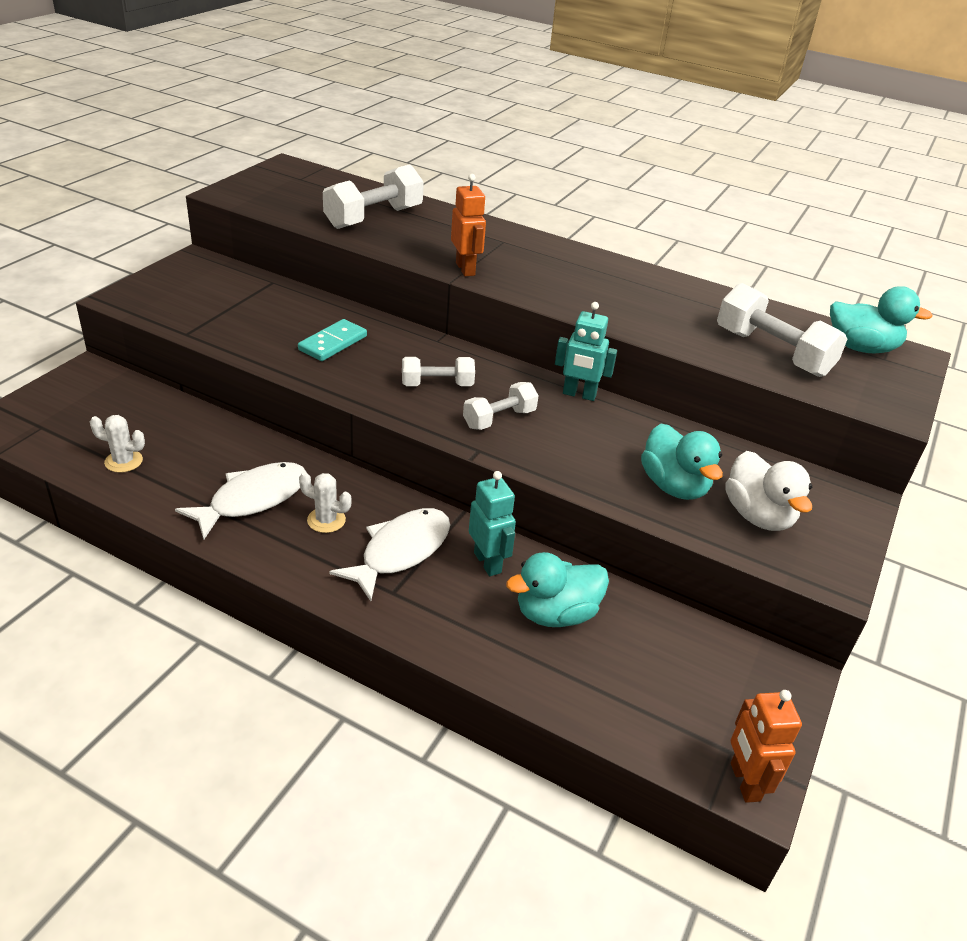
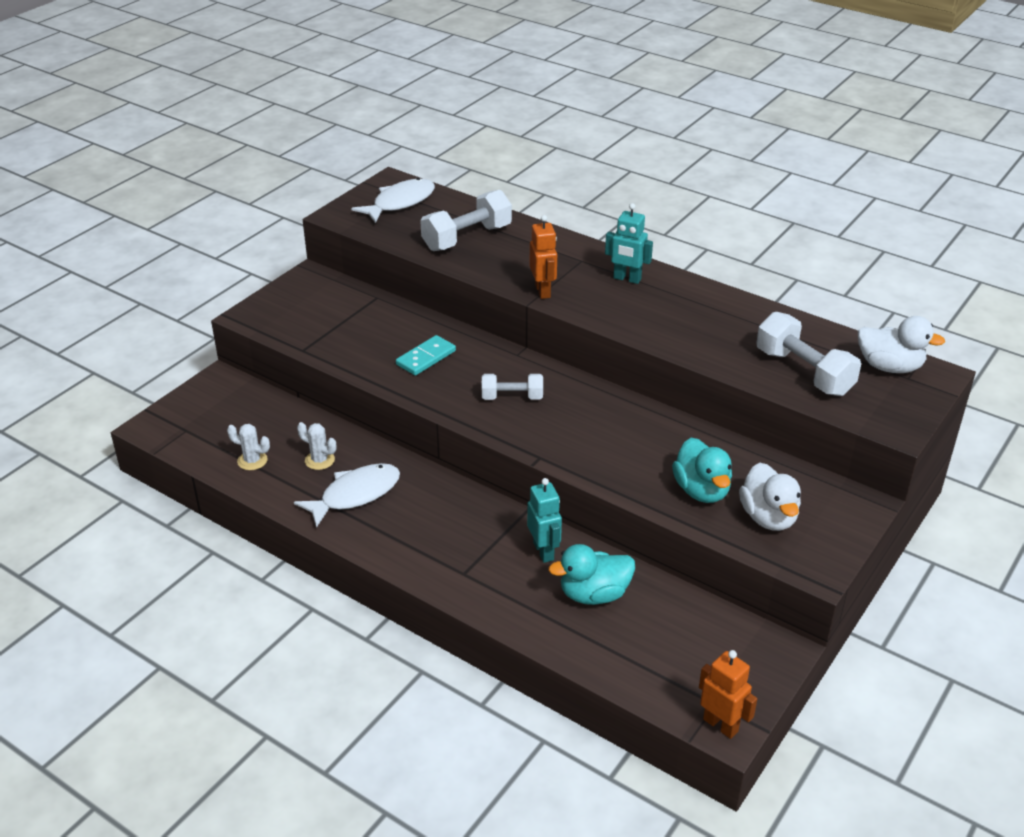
camera: 10 degrees right, 0 degrees up
(326, 520) = (414, 513): white cactus -> white cactus (319, 460)
(400, 552) = (473, 541): white fish -> white fish (400, 203)
(499, 419) = (561, 429): white dumbbell -> none
(579, 395) = (635, 406): turquoise robot -> turquoise robot (627, 279)
(744, 782) = (720, 725): orange robot -> orange robot turned 135 degrees clockwise
(861, 348) = (889, 367): turquoise duck -> white duck

